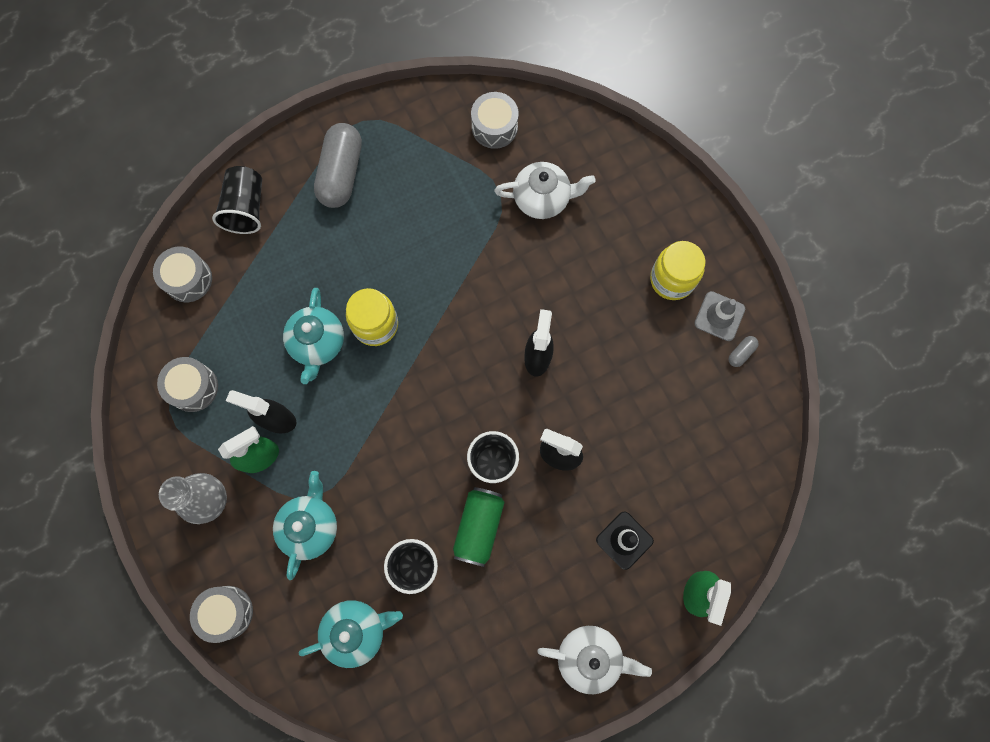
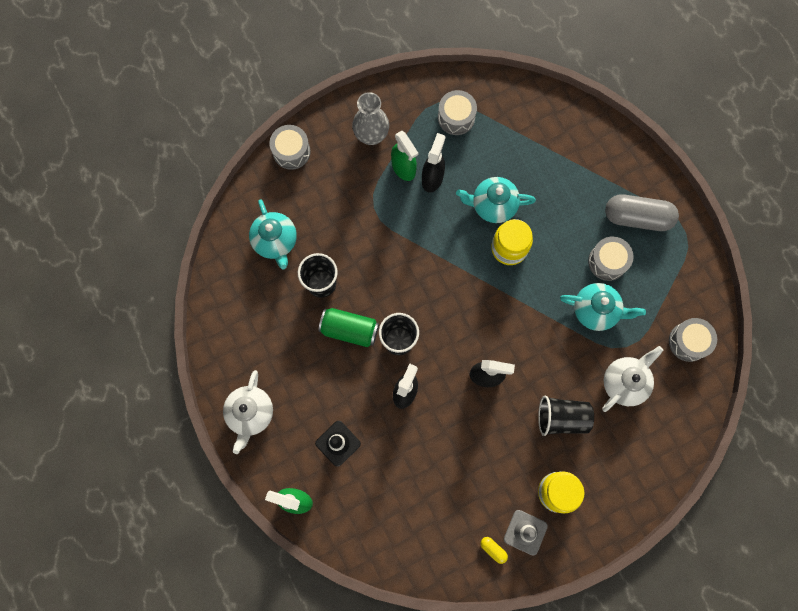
camera: 90 degrees right, 0 degrees up
(188, 279) = (541, 108): grey drum -> grey drum (607, 262)
(246, 208) = (602, 146): black cup -> black cup (562, 418)
(310, 526) = (352, 206): turquoise teapot -> turquoise teapot (596, 310)
(542, 198) = (625, 382): white teapot -> white teapot turned 135 degrees counterclockwise
(741, 353) = (493, 549): grey capsule -> yellow capsule

